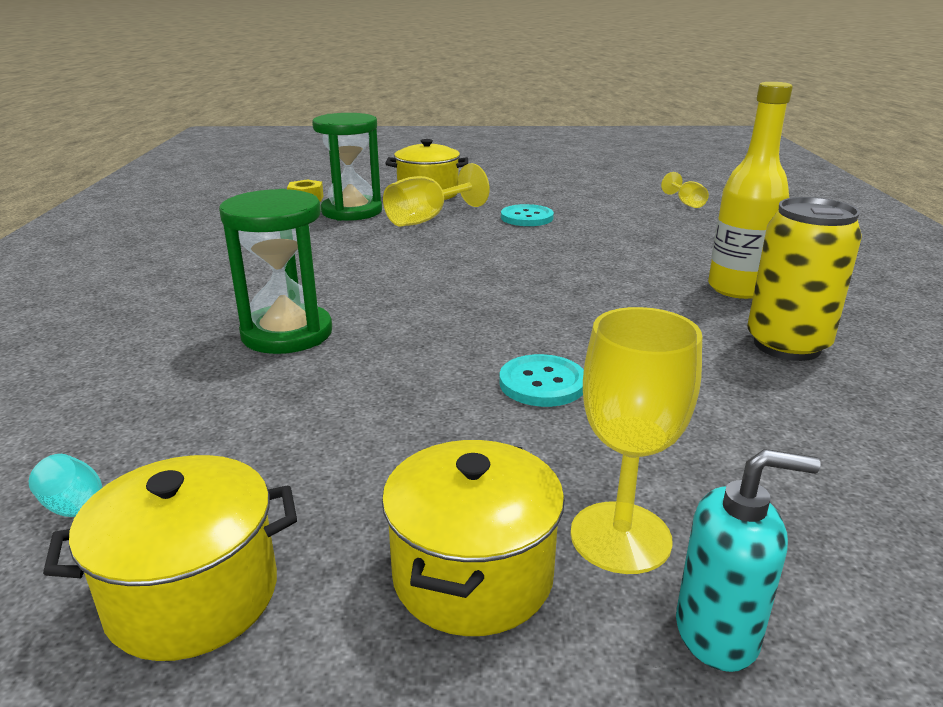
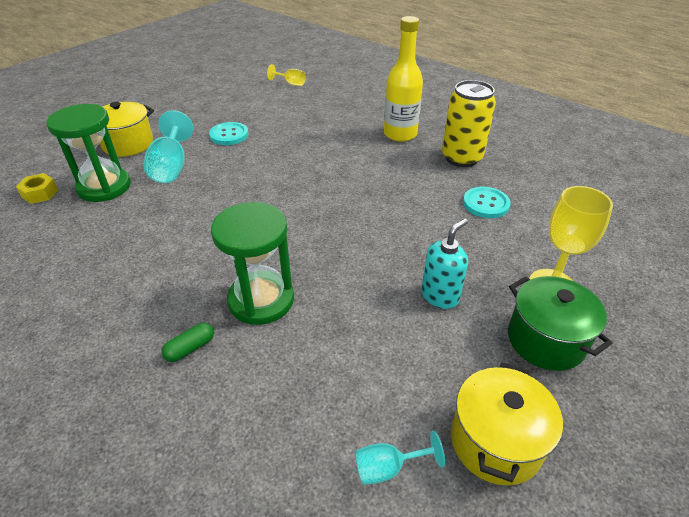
camera: 50 degrees left, 15 degrees up
(177, 330) = (190, 348): none -> green capsule
(427, 219) = (171, 167): yellow goblet -> turquoise goblet
(473, 575) = (546, 340): yellow pot -> green pot
(542, 383) = (422, 239): turquoise button -> turquoise button (486, 204)
(717, 633) = (617, 296): turquoise soap dispenser -> turquoise soap dispenser (440, 296)

